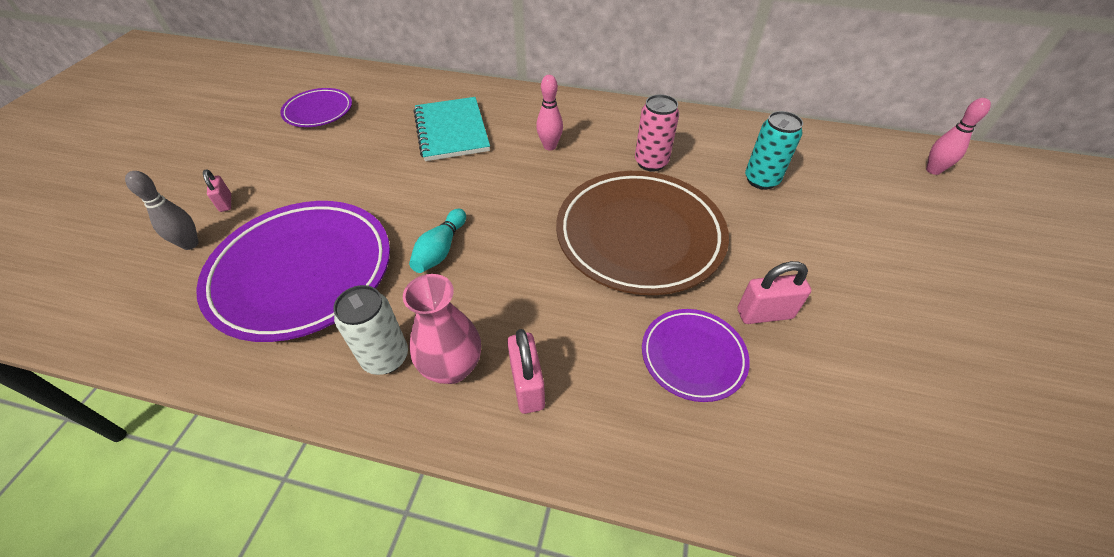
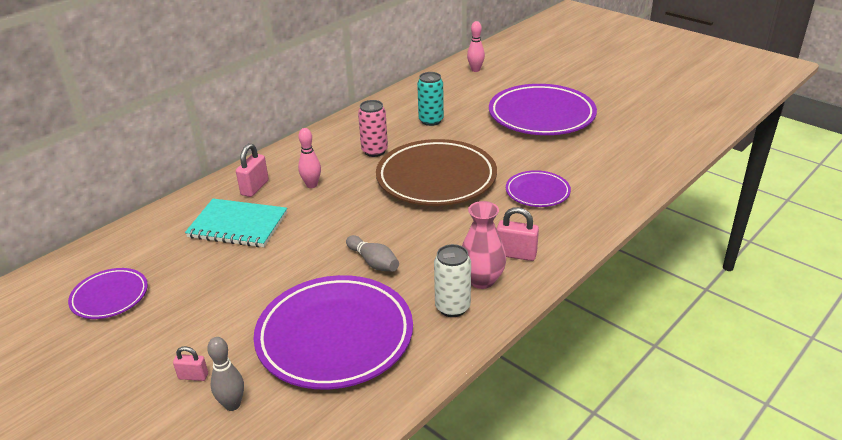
camera: 60 degrees left, 15 degrees down
(441, 250) = (373, 262): turquoise bowling pin -> grey bowling pin
(764, 314) = (527, 160): pink padlock -> pink padlock (255, 188)
(901, 286) = (541, 115): none -> purple plate

